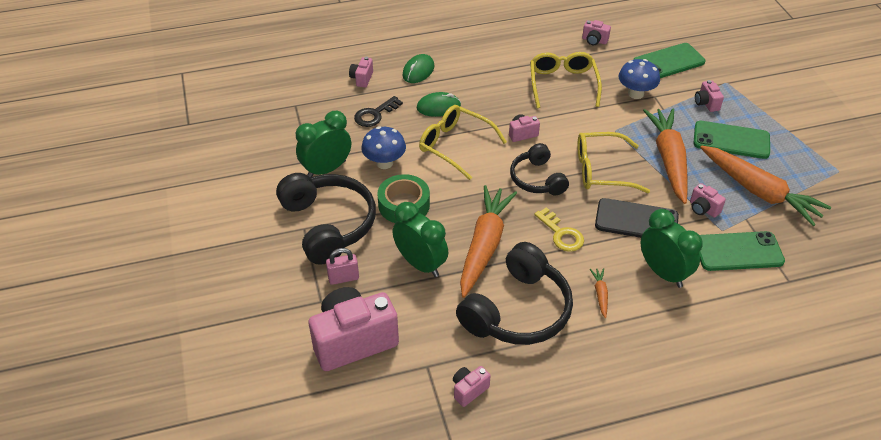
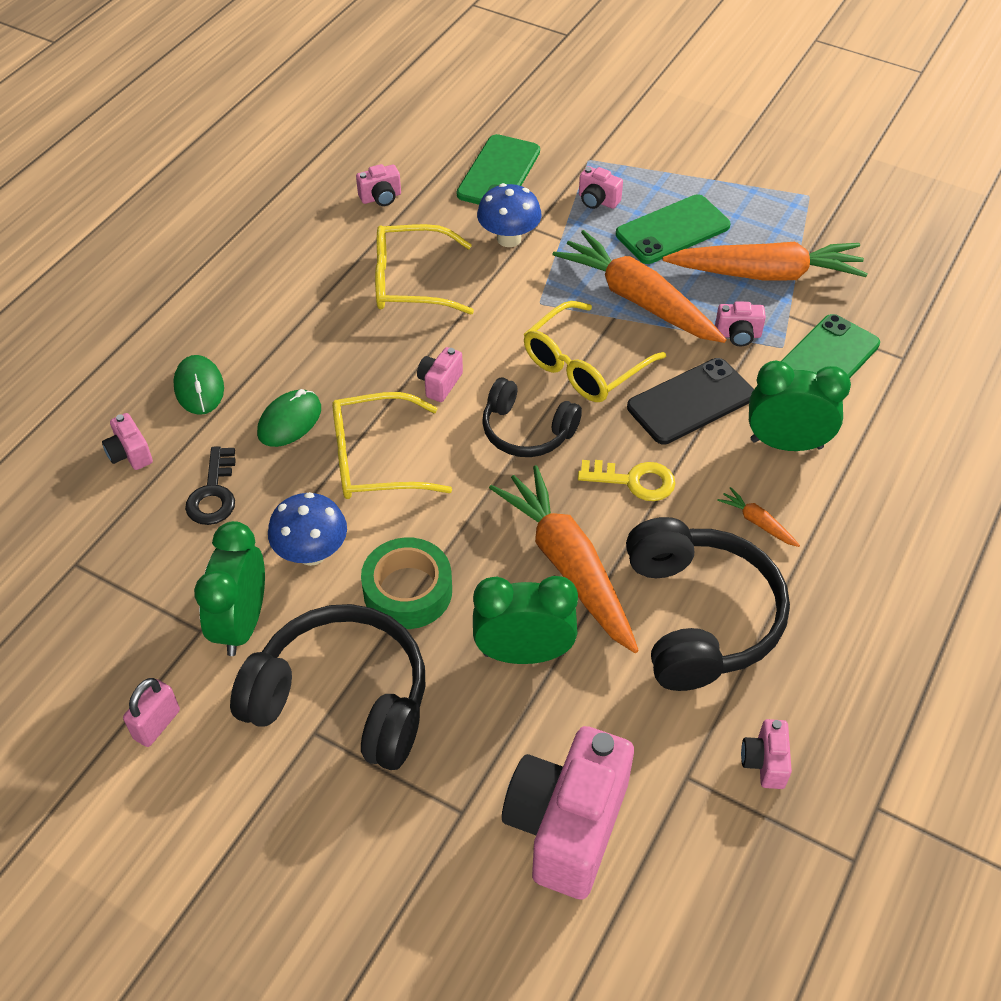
camera: 45 degrees left, 5 degrees up
(343, 278) = (452, 755): pink padlock -> pink padlock (157, 724)
(563, 84) = (410, 282): yellow glasses -> yellow glasses turned 45 degrees counterclockwise

